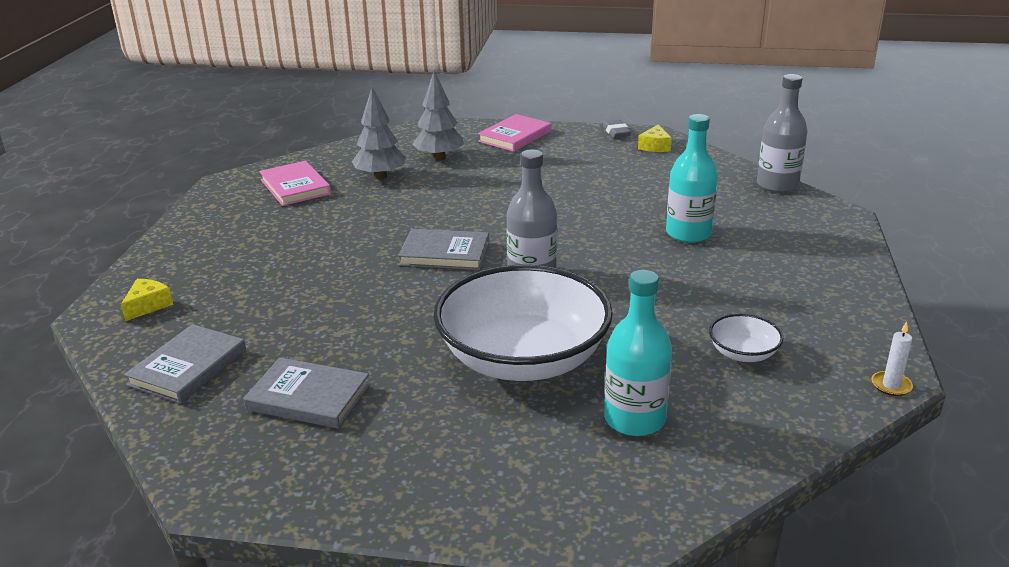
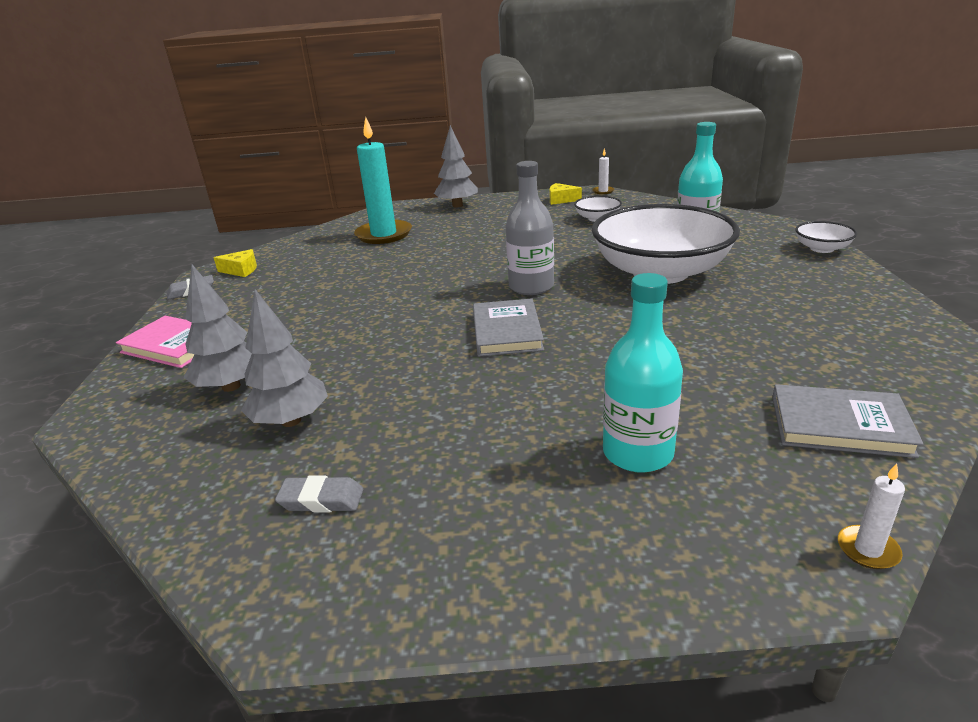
camera: 100 degrees left, 0 degrees up
(93, 332) = (868, 550): none -> white candle
(148, 305) = (760, 520): yellow cheese -> yellow cheese (561, 200)
(295, 187) = (321, 499): pink book -> grey eraser
(308, 397) = (800, 342): grey book -> none
(526, 522) = (822, 248): none -> white bowl
(688, 233) = (434, 243): turquoise bottle -> turquoise bottle (638, 453)
(730, 207) = (384, 235): none -> turquoise candle
(777, 185) = (341, 224): grey bottle -> none
(836, 256) = (457, 205): none -> grey tree

